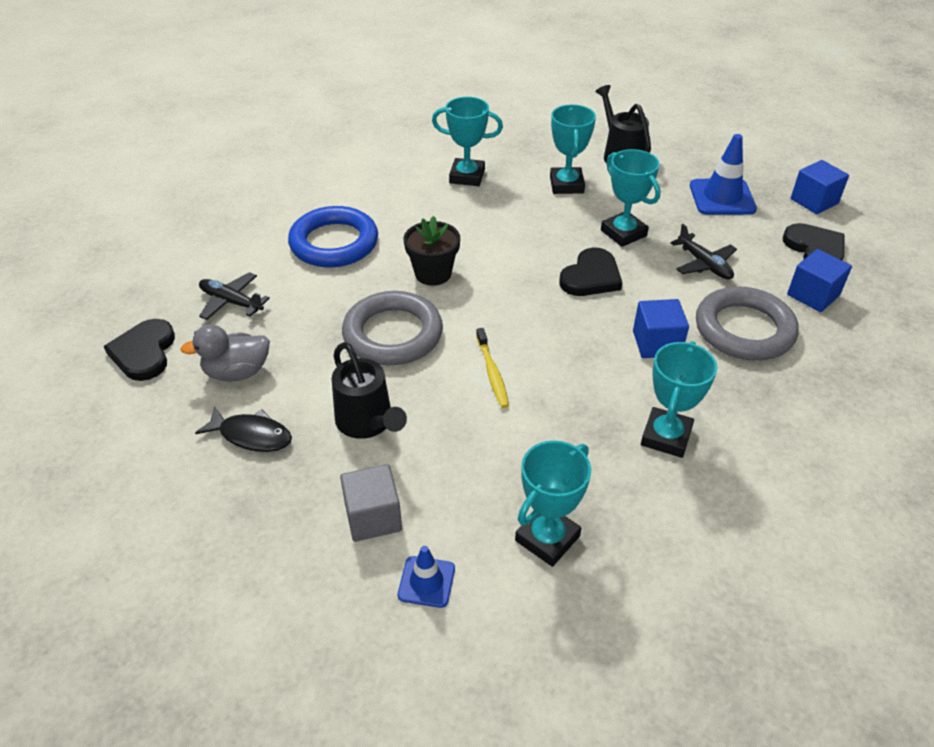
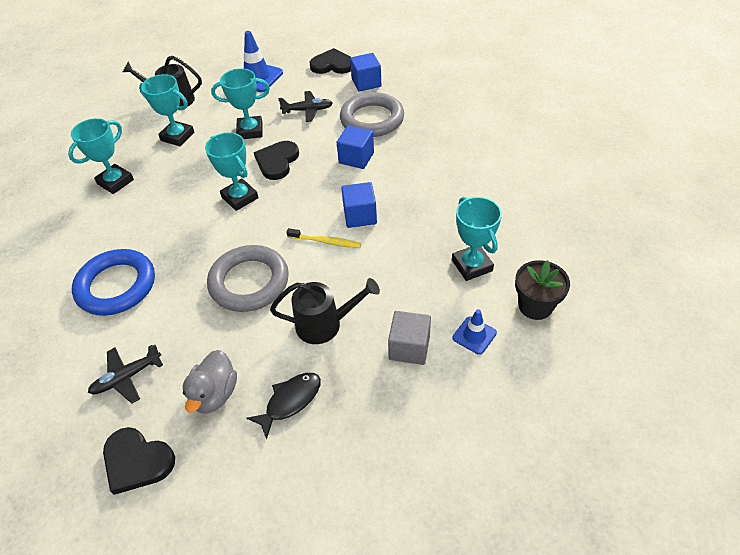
camera: 60 degrees left, 5 degrees up
(433, 273) = (205, 238): black flower pot -> black flower pot (535, 306)
(591, 277) = (277, 162): black heart -> black heart turned 135 degrees counterclockwise
(666, 436) = (429, 185): turquoise trophy -> turquoise trophy (240, 198)
(814, 201) = (294, 46): blue cube -> blue cube (360, 215)

